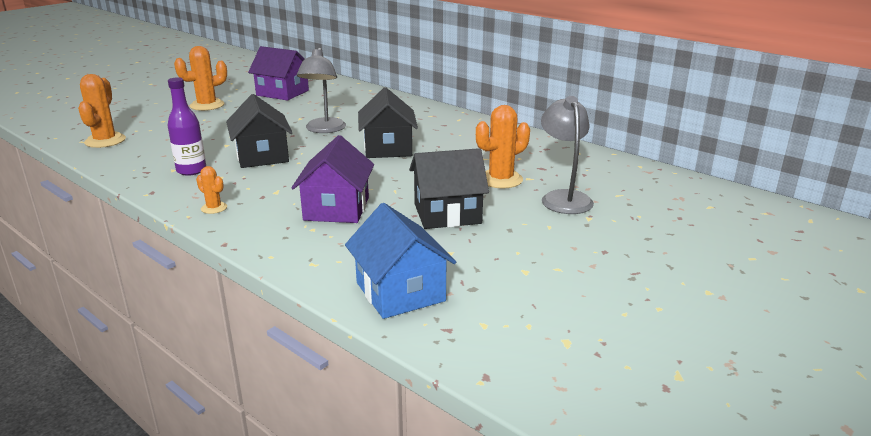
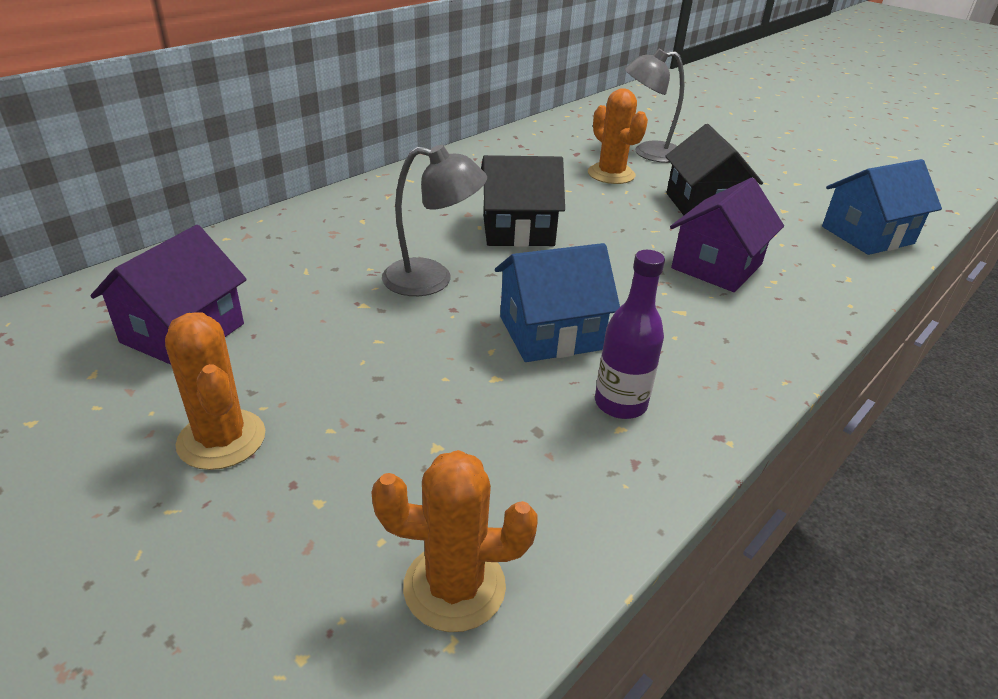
camera: 90 degrees left, 10 degrees up
(214, 208) = (751, 360): orange cactus -> none
(262, 156) = (550, 333): black house -> blue house
(336, 209) = (716, 266): purple house -> purple house turned 60 degrees counterclockwise

